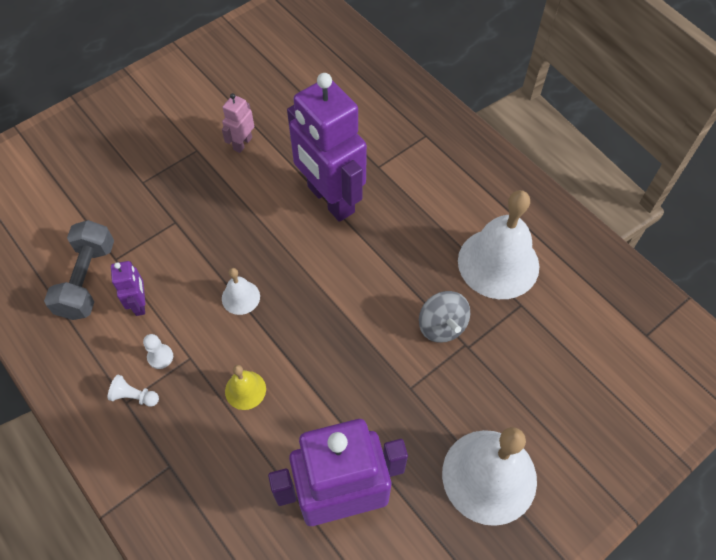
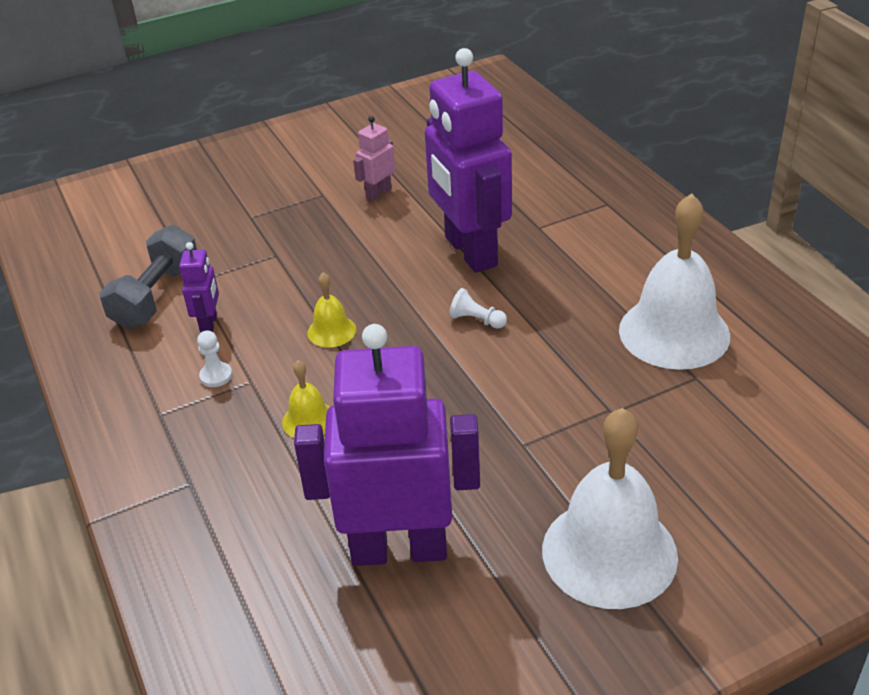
camera: 15 degrees right, 20 degrees down
(134, 396) = (172, 409): white pawn -> white pawn (476, 320)
(240, 297) = (331, 331): white bell -> yellow bell
(442, 326) = (582, 386): grey spinning top -> none

